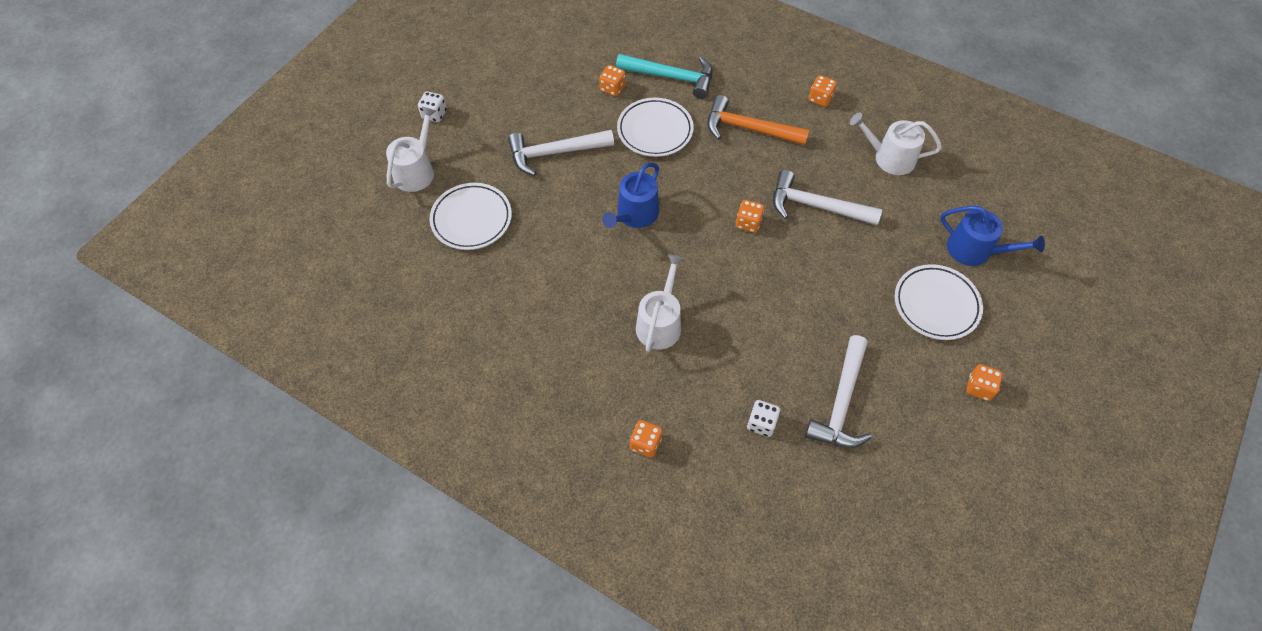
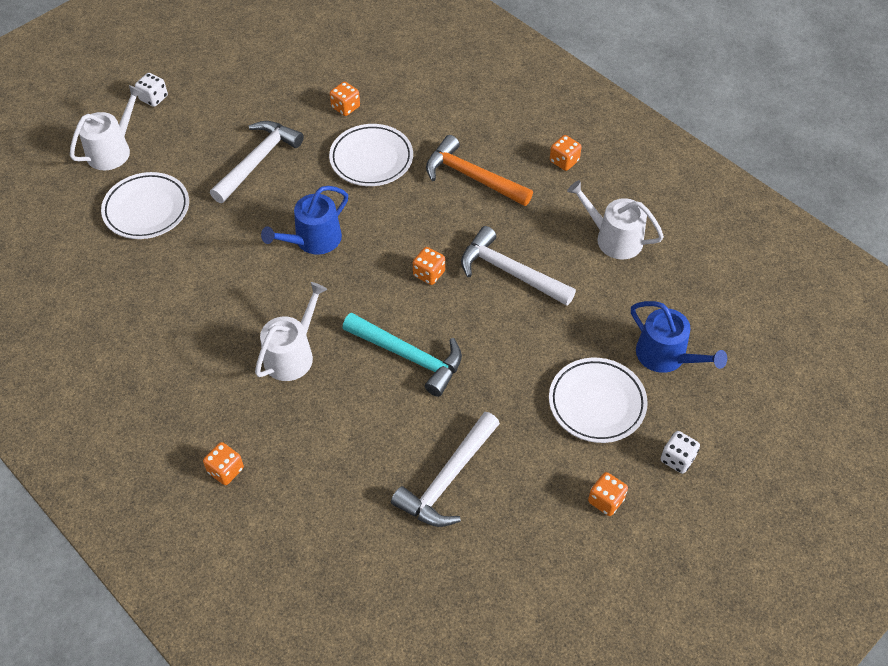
camera: 15 degrees right, 5 degrees down
(554, 153) = (258, 161): white hammer -> white hammer turned 120 degrees clockwise
(671, 77) = (412, 108): turquoise hammer -> turquoise hammer (409, 356)
(761, 423) = (354, 480): white dice -> white dice (677, 459)

